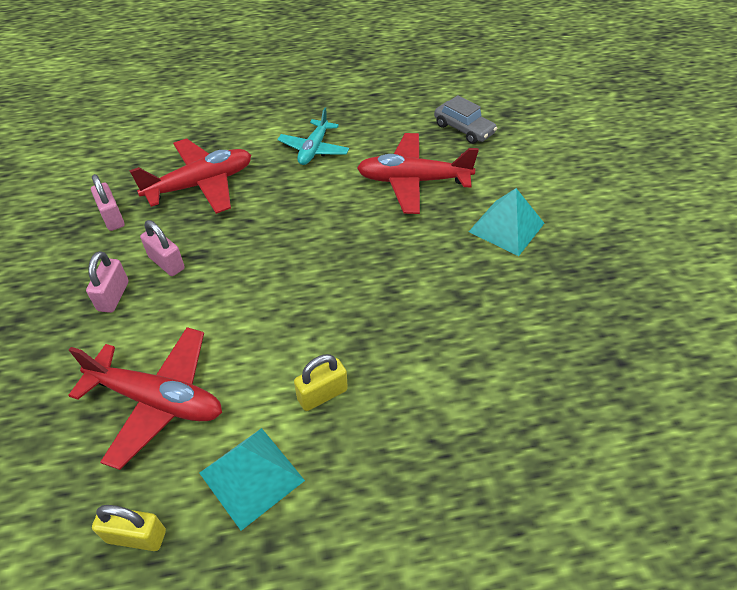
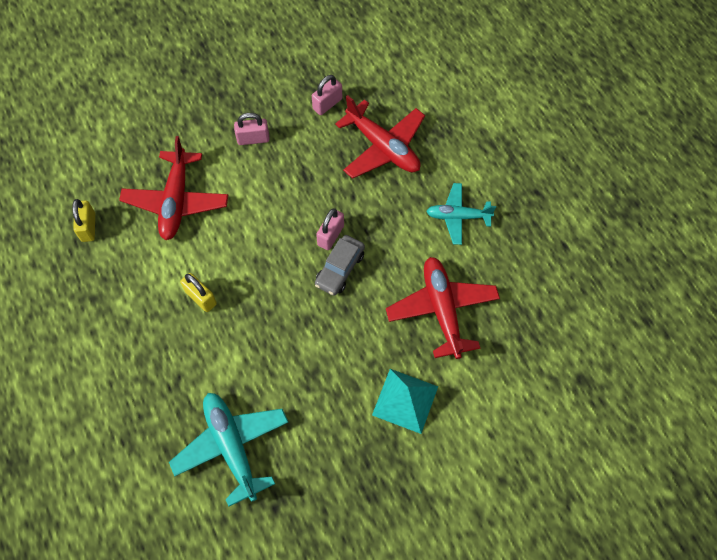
camera: 75 degrees right, 15 degrees up
(166, 263) = (292, 158): pink padlock -> pink padlock (330, 235)
(251, 476) = (134, 274): turquoise pyramid -> none
(463, 129) = (537, 341): grey car -> grey car (340, 269)
(540, 394) = (232, 447): none -> turquoise plane

